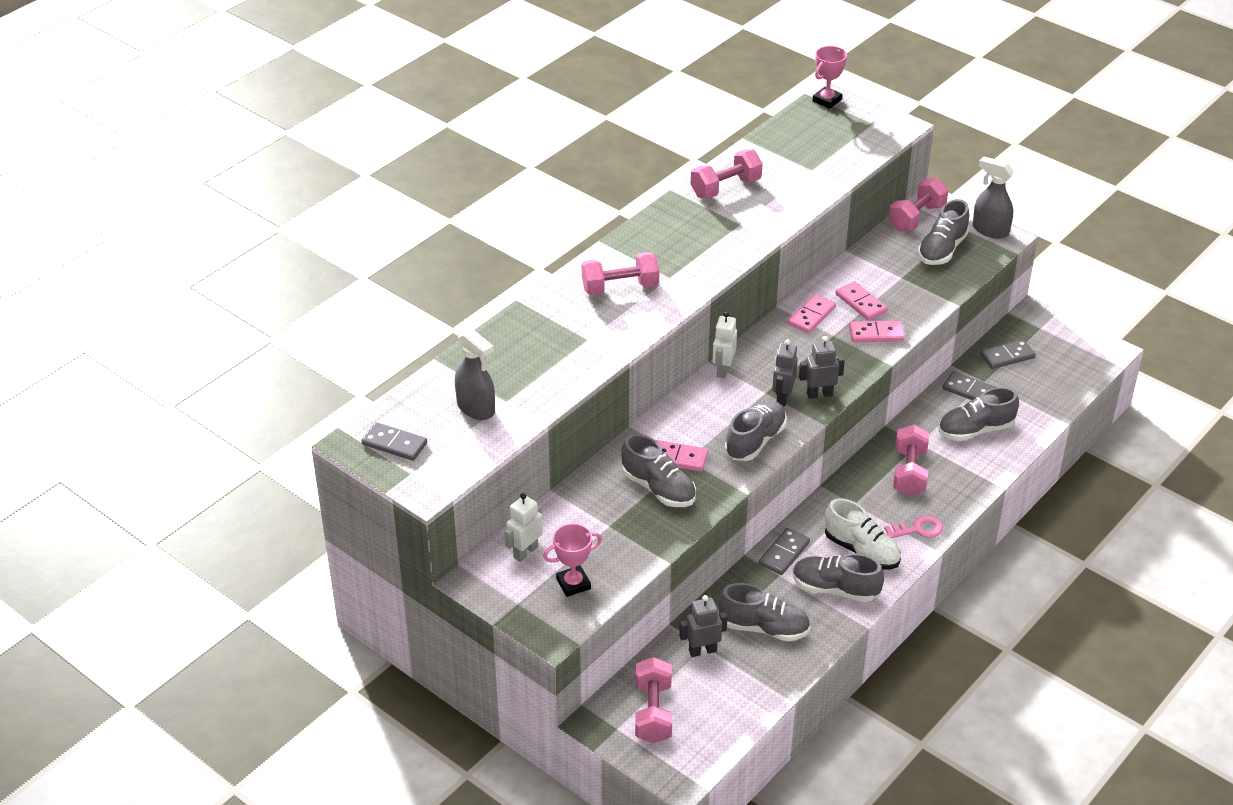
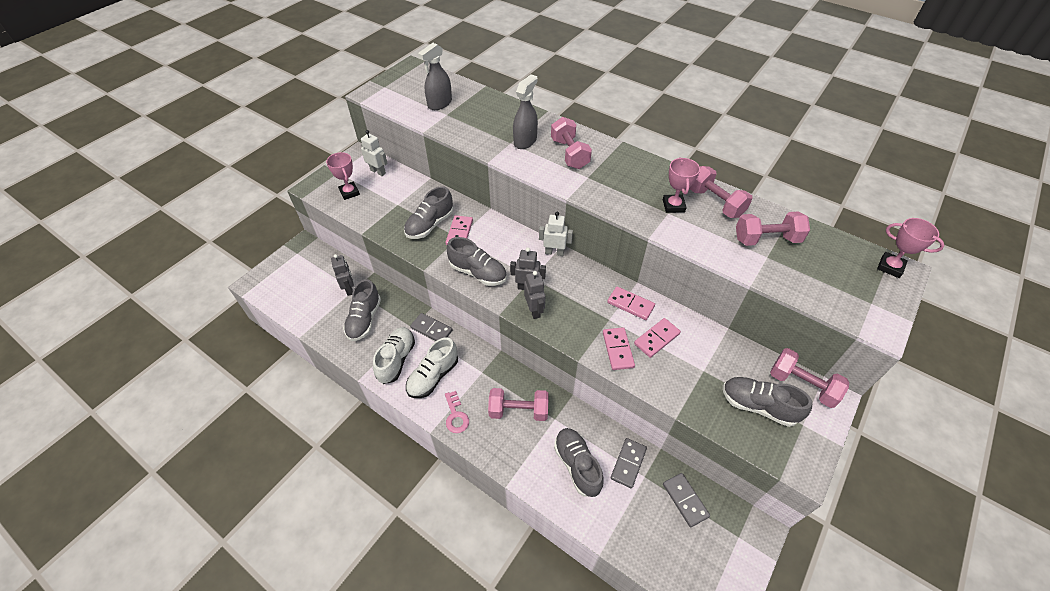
camera: 85 degrees right, 10 degrees up
(394, 444) = (409, 79): grey domino -> none
(653, 712) = (305, 268): pink dumbbell -> pink dumbbell (766, 239)
(728, 218) = (673, 206): none -> pink trophy
(835, 589) = (396, 360): grey shoe -> white shoe
(990, 230) = (810, 453): grey spray bottle -> grey spray bottle (525, 141)

